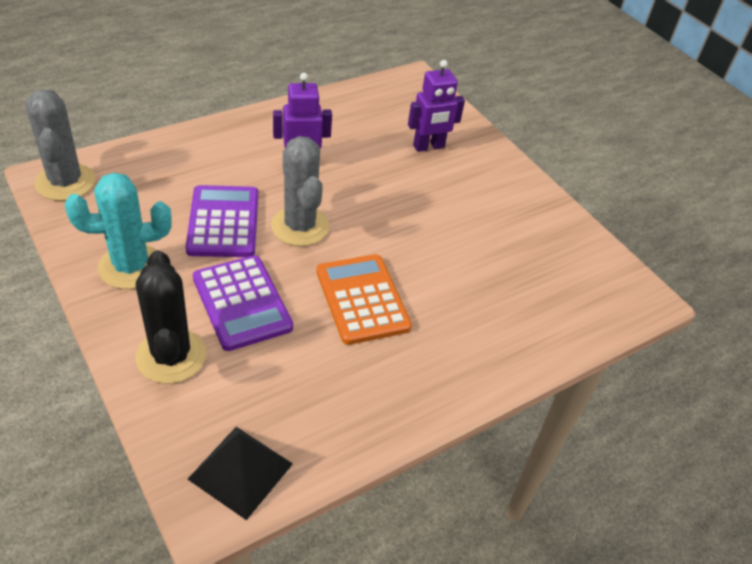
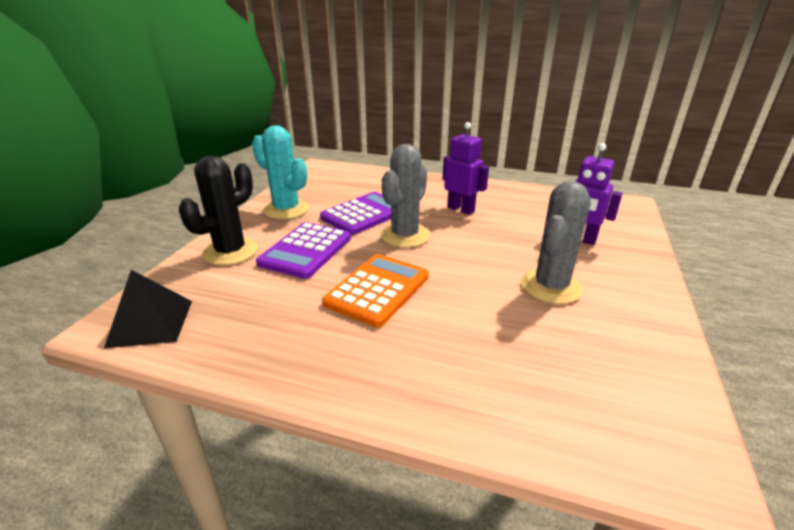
camera: 55 degrees right, 15 degrees down
(65, 182) = (321, 170): grey cactus -> grey cactus (551, 286)

